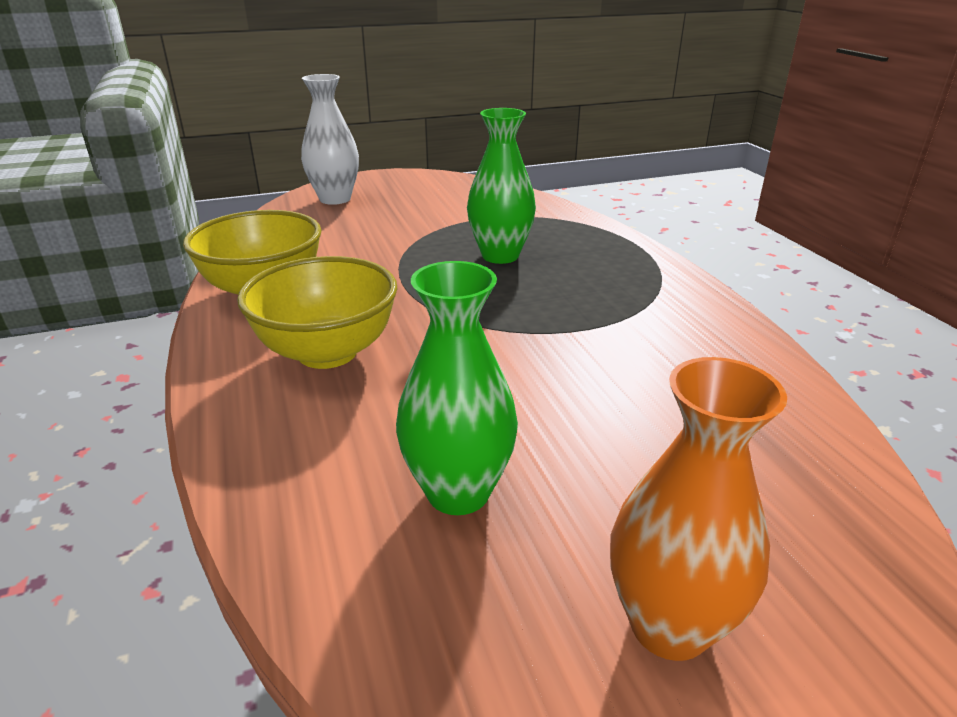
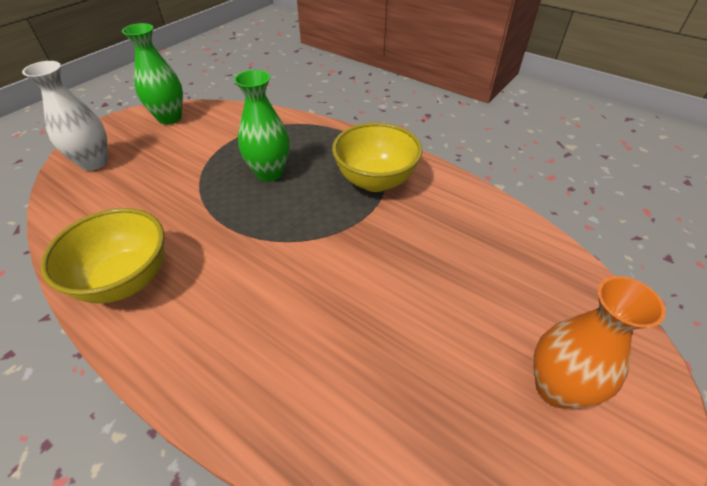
camera: 35 degrees left, 15 degrees up
(327, 352) = (230, 312): yellow bowl -> yellow bowl (375, 181)
(458, 492) = (405, 372): green vase -> green vase (169, 118)

